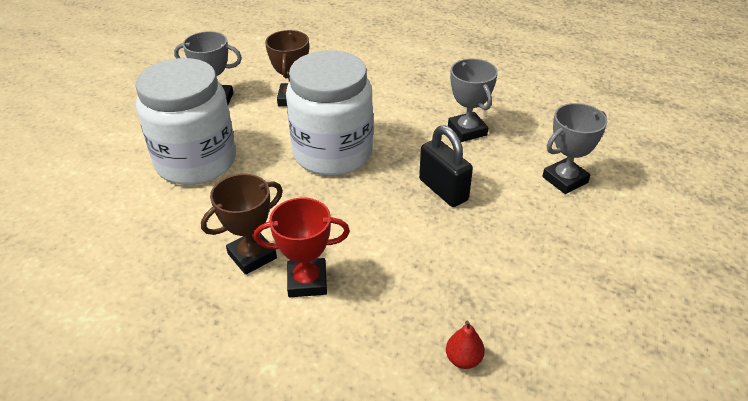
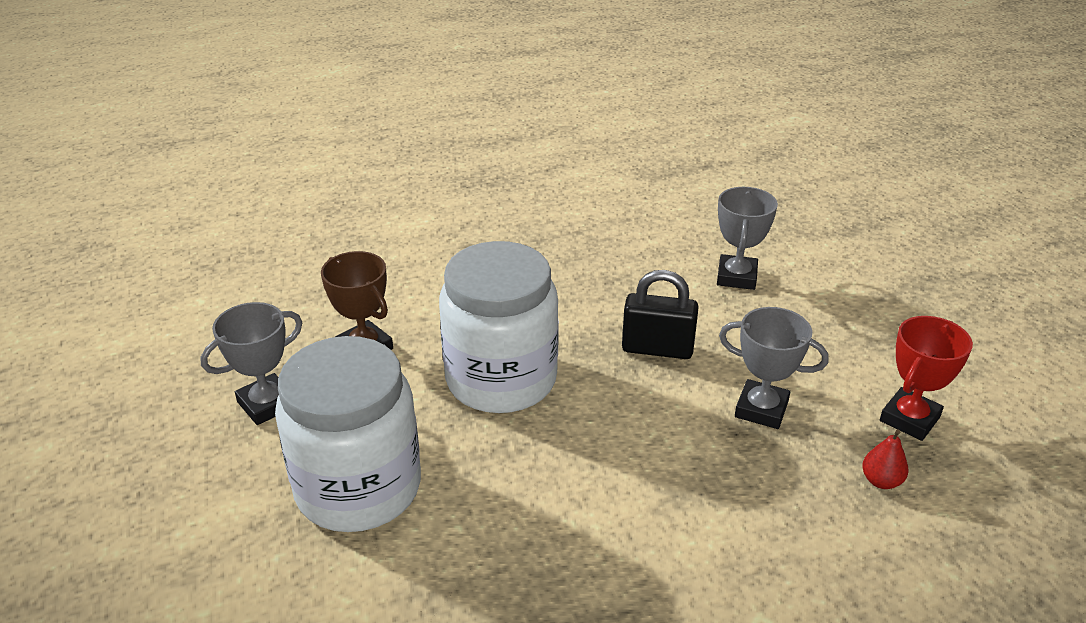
camera: 45 degrees left, 5 degrees down
(252, 256) = (582, 536): brown trophy -> none
(307, 281) = (671, 518): red trophy -> red trophy (909, 419)
(467, 130) = (595, 279): grey trophy -> grey trophy (761, 409)

